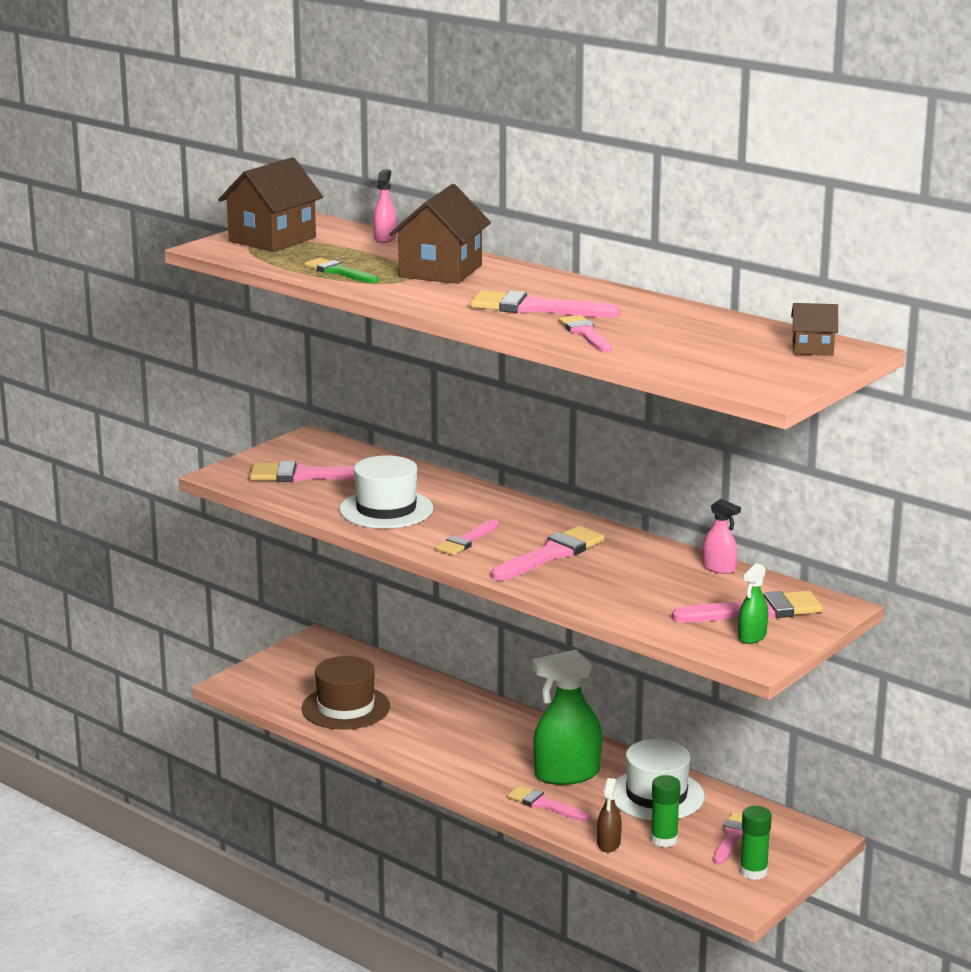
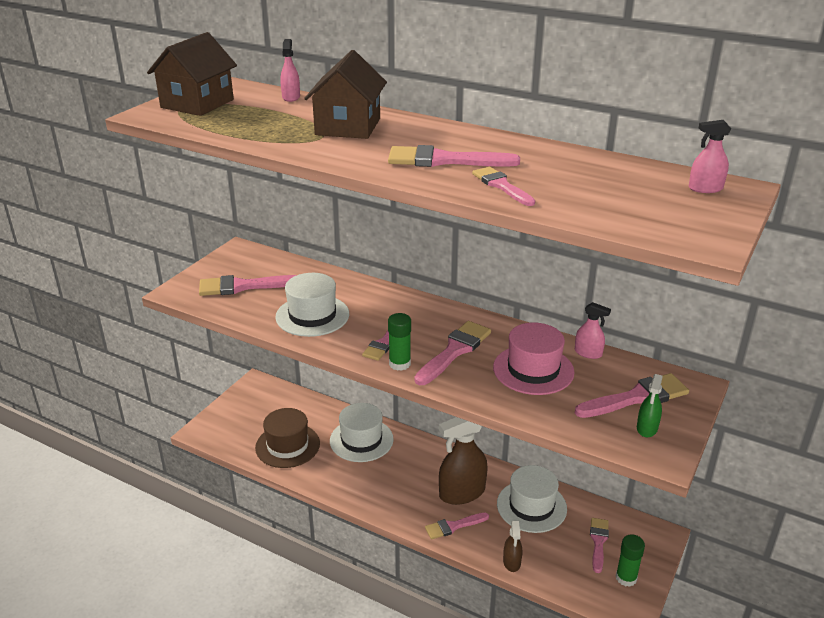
camera: 10 degrees left, 10 degrees up
(338, 272) = (261, 133): green brush -> none
(447, 711) = (361, 440): none -> white hat
(544, 804) = (453, 526): pink brush -> pink brush turned 45 degrees counterclockwise
(566, 774) = (462, 493): green spray bottle -> brown spray bottle
(641, 578) = (533, 370): none -> pink hat
(664, 840) = (551, 552): green glue stick -> green glue stick (399, 364)
(812, 349) = (705, 188): brown house -> pink spray bottle

